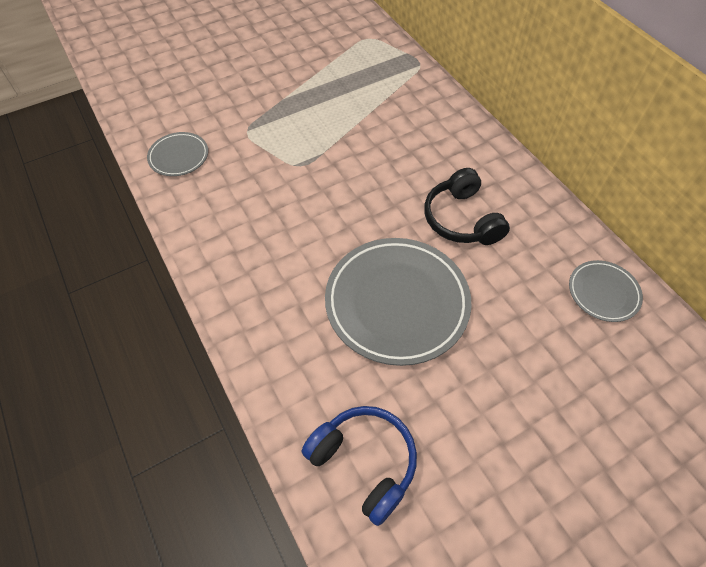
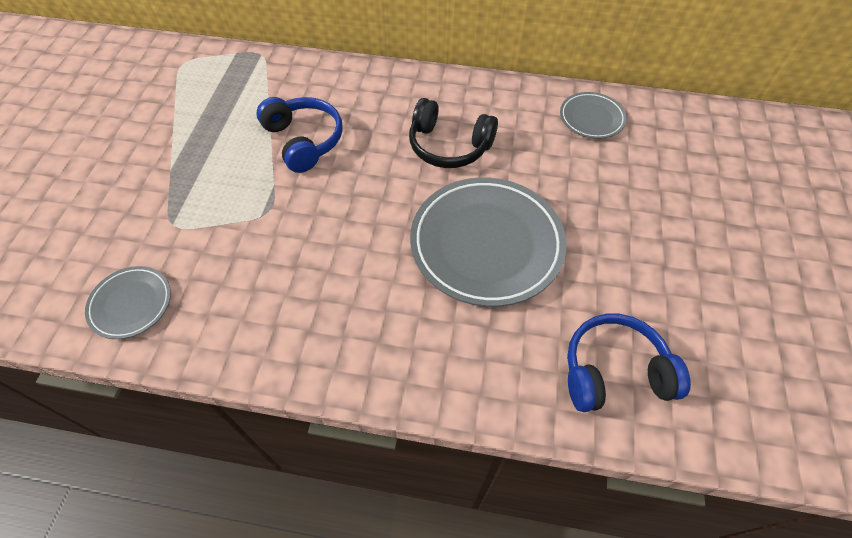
camera: 50 degrees left, 0 degrees up
(374, 140) = (304, 140): none -> blue headphones

